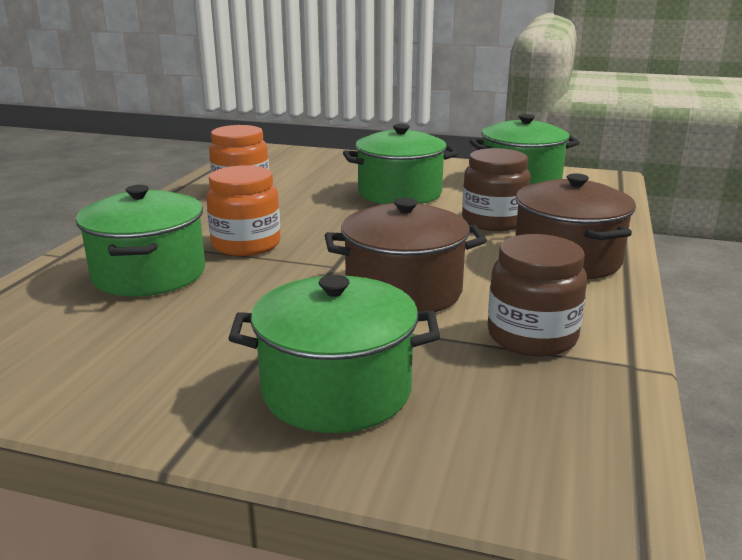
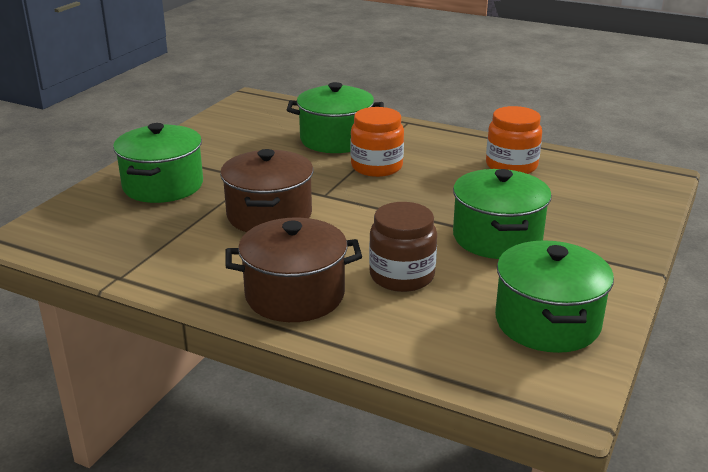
camera: 100 degrees right, 5 degrees up
(532, 336) = (177, 250): brown jar -> none

